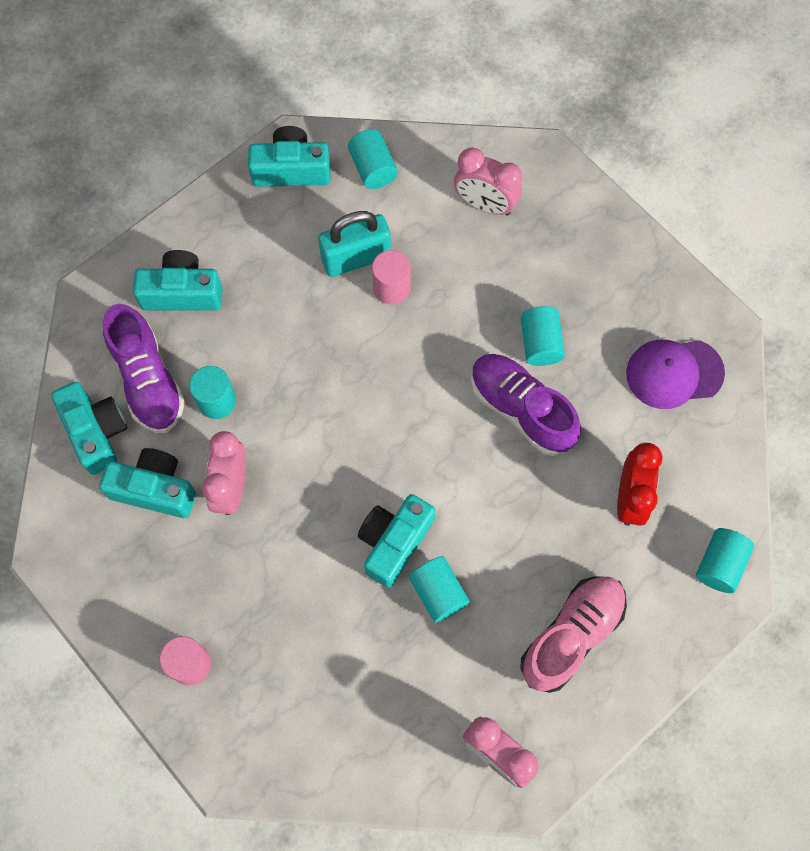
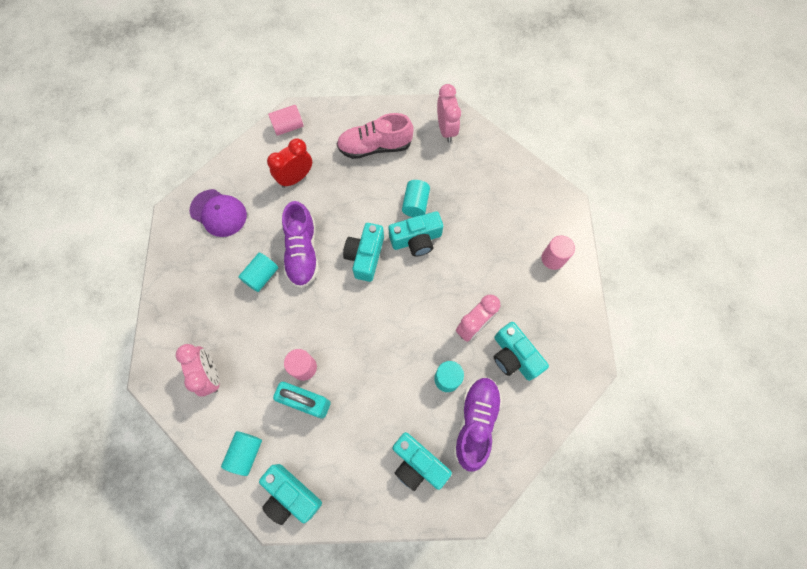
camera: 140 degrees left, 0 degrees up
(96, 432) = (525, 414): turquoise camera -> turquoise camera (365, 256)
(719, 564) = (288, 127): turquoise cylinder -> pink cylinder

